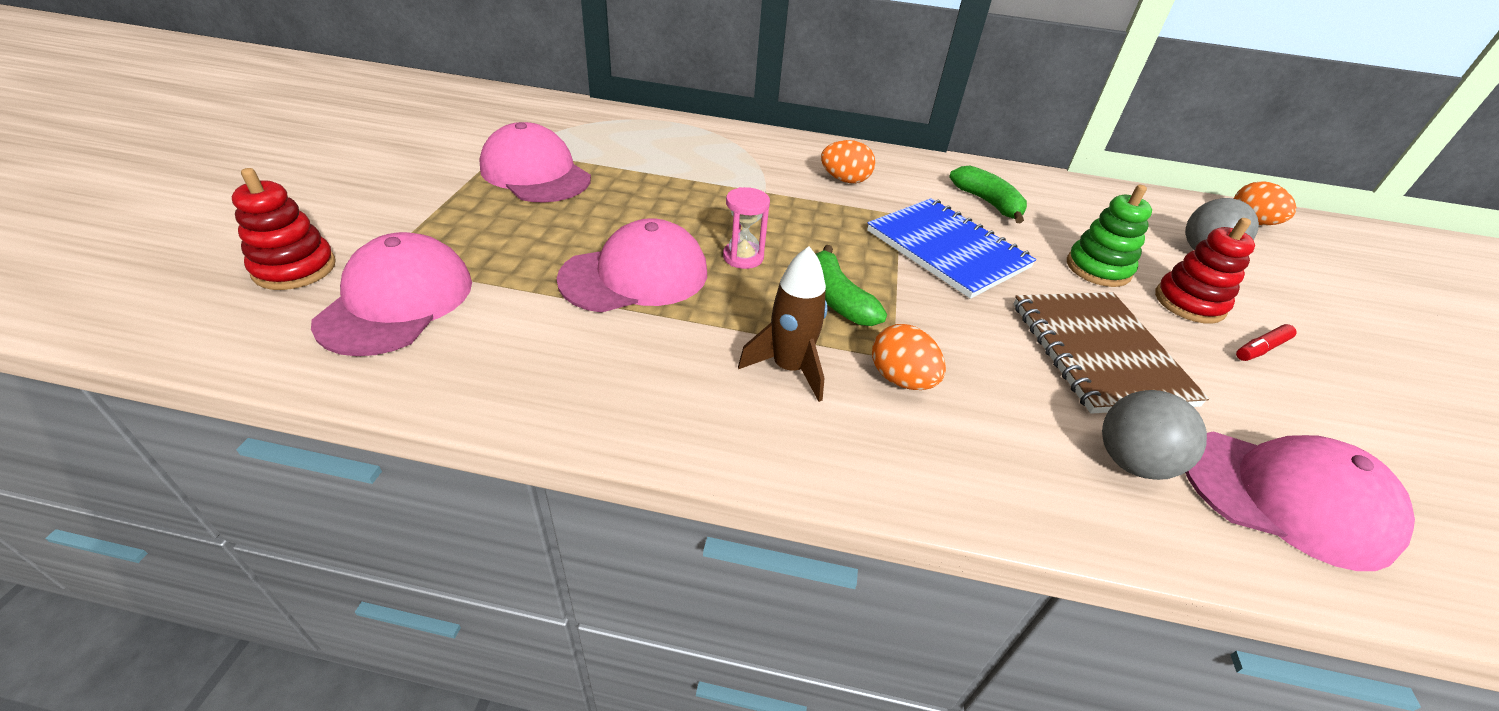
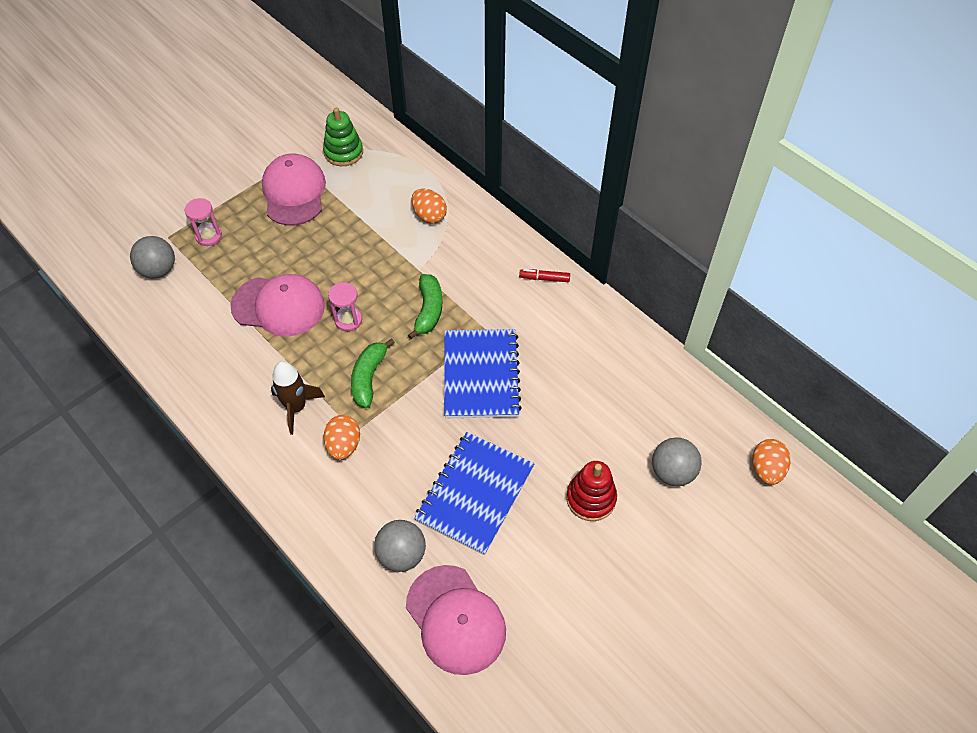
camera: 40 degrees right, 15 degrees up
(294, 268) = (130, 225): red stacking toy -> none
(397, 301) = (158, 270): pink cap -> grey ball
(450, 242) = (209, 236): none -> pink hourglass
(845, 180) = (485, 281): orange egg -> orange egg (429, 216)
(988, 203) = (565, 350): green banana -> green banana (428, 310)
(1098, 268) = (566, 441): green stacking toy -> green stacking toy (343, 152)
(1098, 353) = (475, 493): brown notebook -> blue notebook
(1260, 349) = (586, 551): red marker -> red marker (544, 278)

